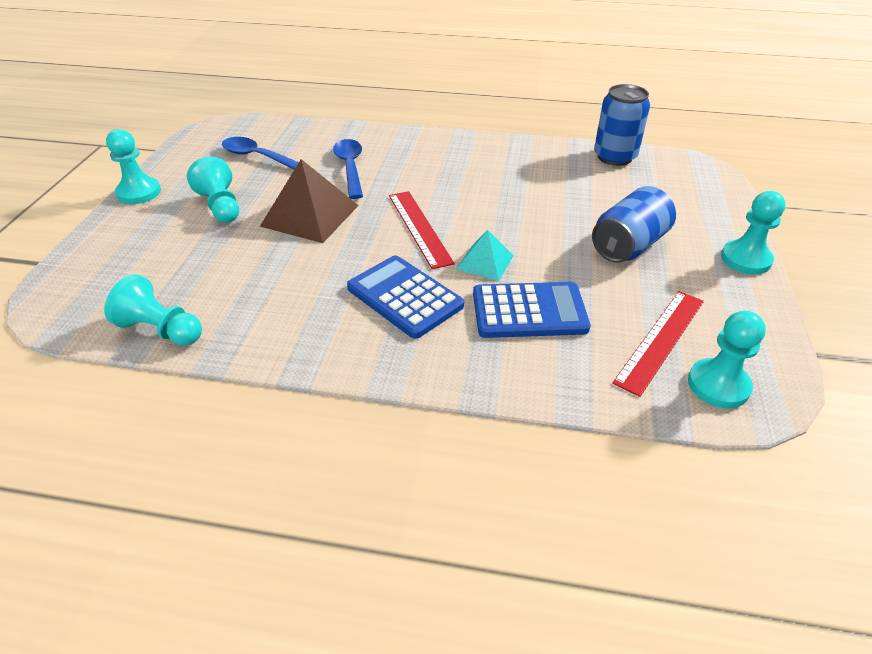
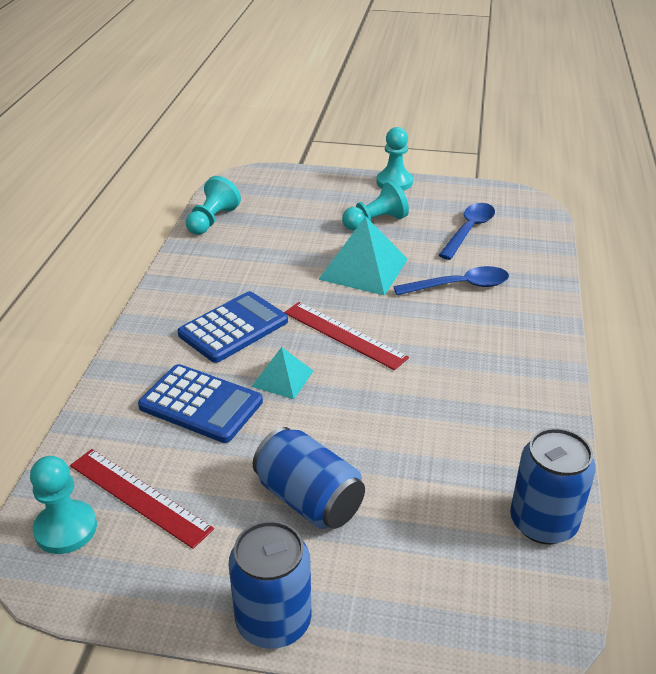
camera: 90 degrees right, 5 degrees down
(310, 215) = (363, 269): brown pyramid -> turquoise pyramid
(419, 228) = (344, 335): red ruler -> red ruler turned 60 degrees clockwise
(529, 311) = (201, 404): blue calculator -> blue calculator turned 60 degrees counterclockwise
(745, 259) = (273, 621): turquoise pawn -> blue can

